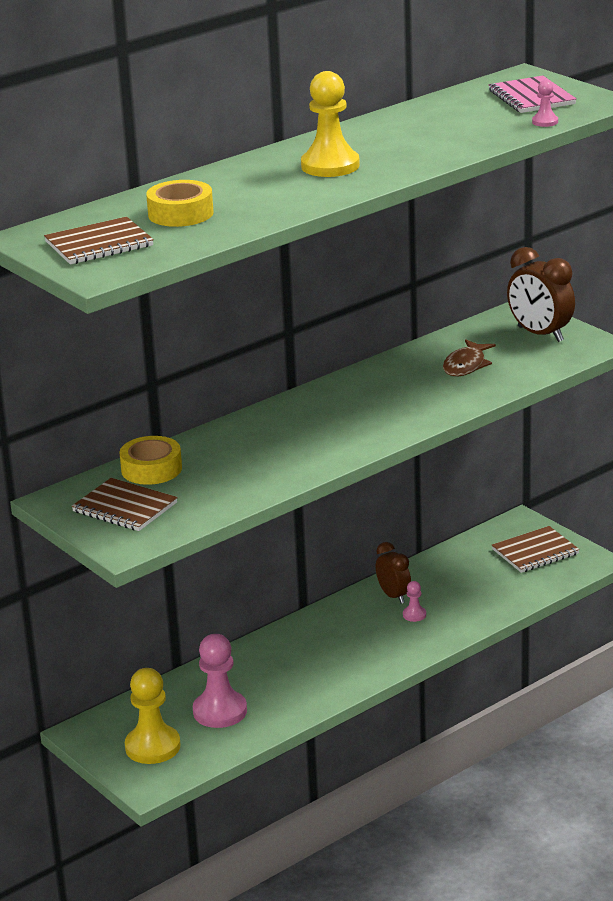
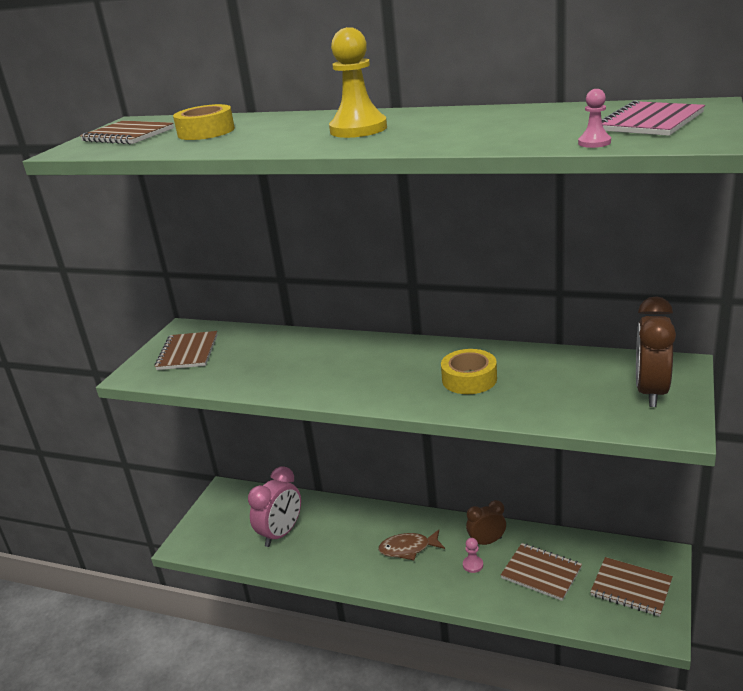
camera: 60 degrees right, 0 degrees up
(151, 469) = (247, 339): yellow tape -> yellow tape (469, 379)
(152, 747) = (224, 525): yellow pawn -> none
(220, 711) = (281, 533): pink pawn -> pink clock
(393, 596) = (487, 542): brown clock -> brown clock turned 135 degrees counterclockwise
(466, 365) = (542, 383): brown fish -> brown fish (408, 549)
(467, 585) = (541, 573): none -> brown notebook

